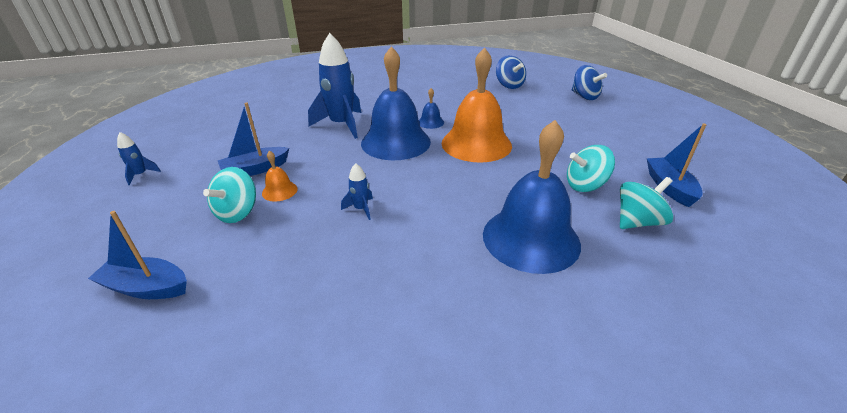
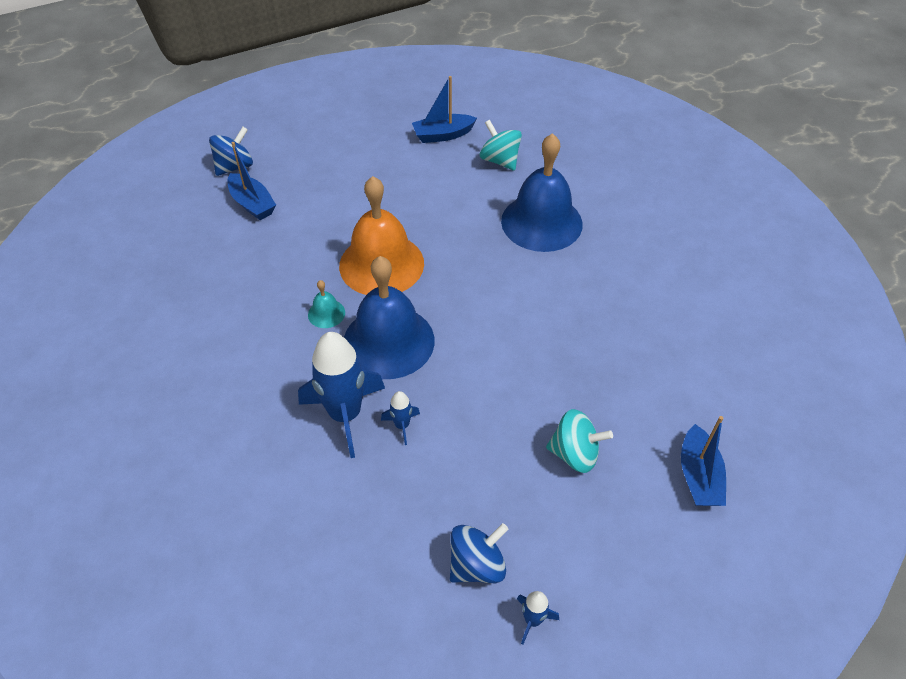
camera: 100 degrees left, 15 degrees up
(255, 169) = (486, 475): blue boat -> blue boat (252, 204)
(279, 191) = (524, 429): orange bell -> none
(361, 209) = (536, 344): blue rocket -> blue rocket (402, 425)
(430, 122) = (326, 313): blue bell -> turquoise bell
(509, 85) = (192, 238): blue spinning top -> blue spinning top (477, 565)
(585, 185) = (452, 184): turquoise spinning top -> none

